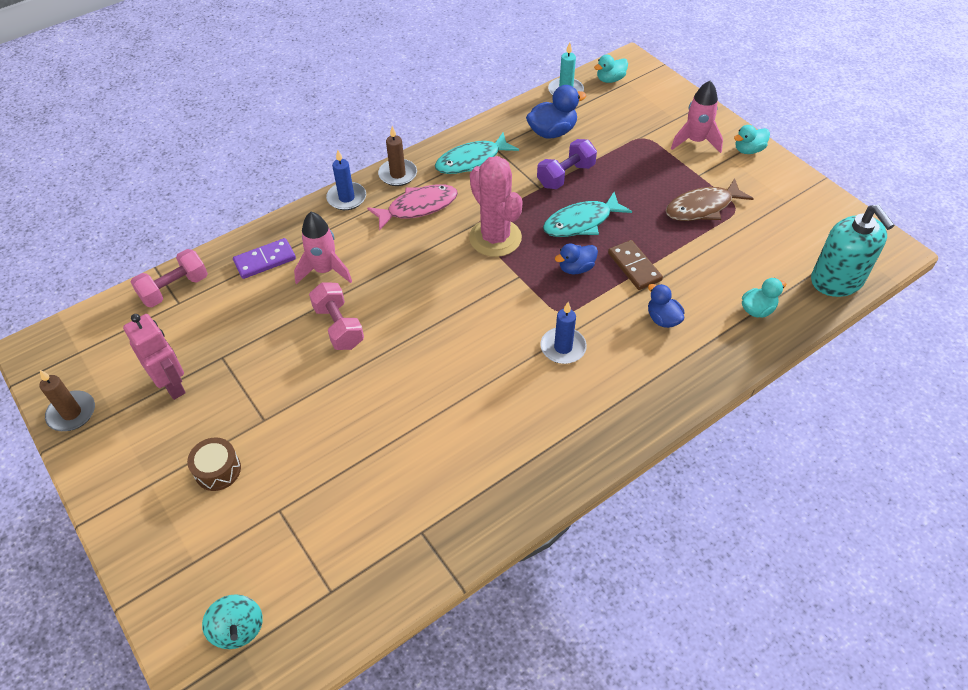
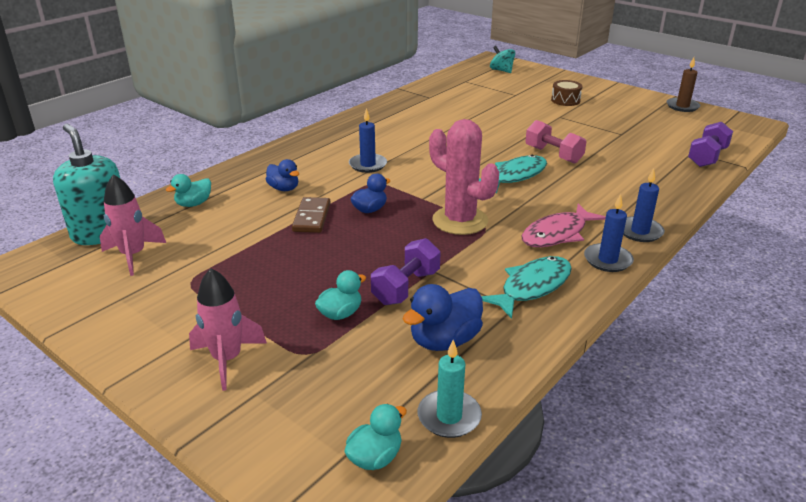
camera: 165 degrees right, 20 degrees down
(172, 385) = (637, 121): pink robot -> none
(174, 289) = (707, 157): pink dumbbell -> purple dumbbell
(265, 260) = (659, 180): purple domino -> none
(325, 270) = (599, 181): pink rocket -> pink rocket (133, 255)
(398, 174) = (607, 260): brown candle -> blue candle
(581, 222) = (374, 244): turquoise fish -> turquoise fish (515, 176)
(634, 267) = (312, 217): brown domino -> brown domino turned 45 degrees clockwise
(702, 207) = (231, 277): brown fish -> none
(748, 150) = (147, 358): turquoise duck -> turquoise duck (340, 314)

